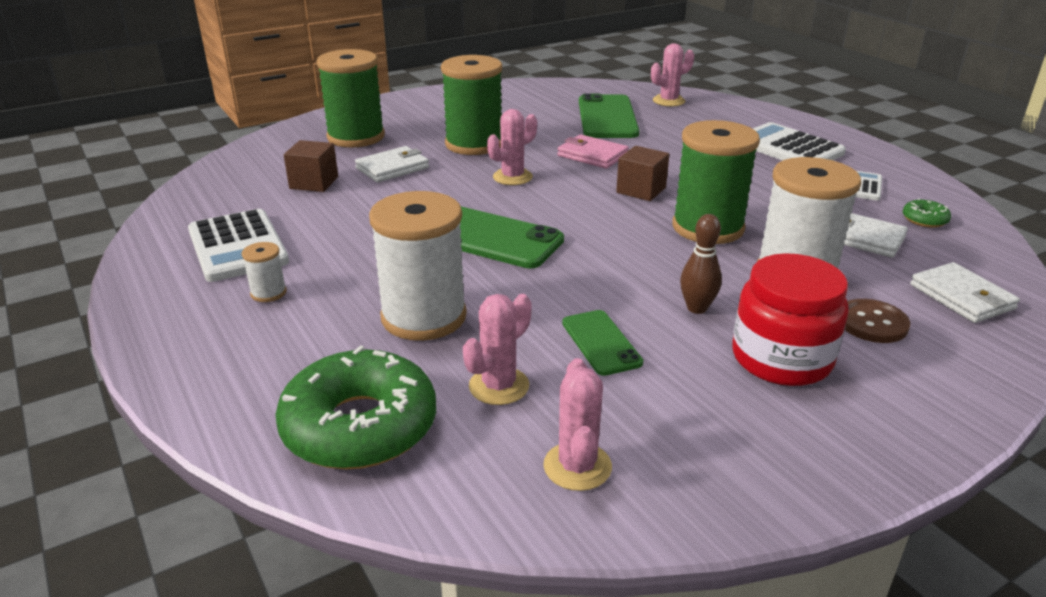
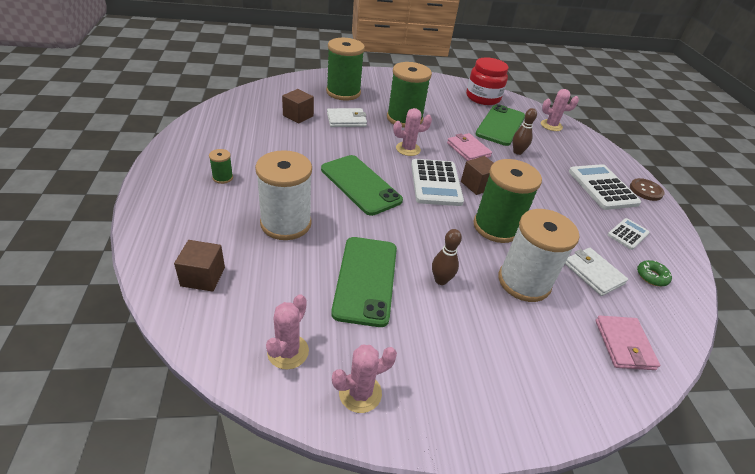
camera: 20 degrees right, 10 degrees up
(238, 246) = (230, 143): white calculator -> white calculator (436, 183)
(268, 293) = (223, 178): white spool -> green spool
(360, 426) = (203, 276): green donut -> brown cube
(499, 386) = (289, 283): pink cactus -> pink cactus (360, 393)
(601, 343) = (365, 280): green phone -> green phone, size x1.79
(655, 140) = (517, 152): none -> brown bowling pin
(781, 359) = (462, 336): red jar -> red jar (483, 97)
(872, 323) = (543, 337): brown button -> brown button (646, 190)
(961, 297) = (624, 344): white wallet -> pink wallet

